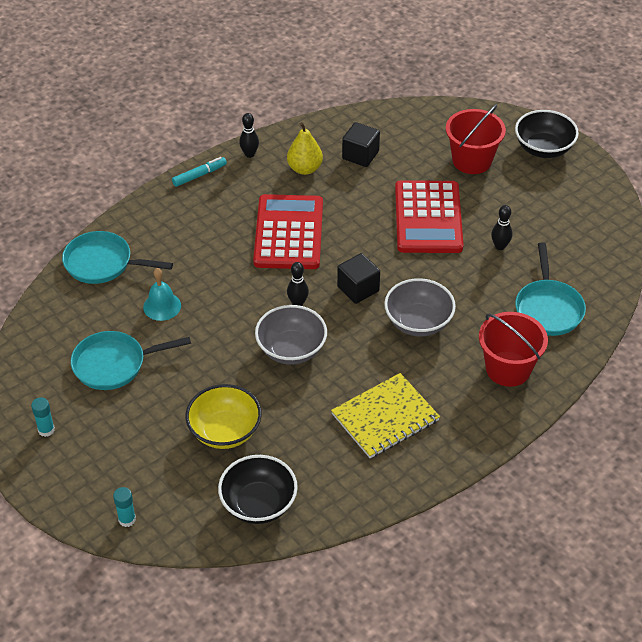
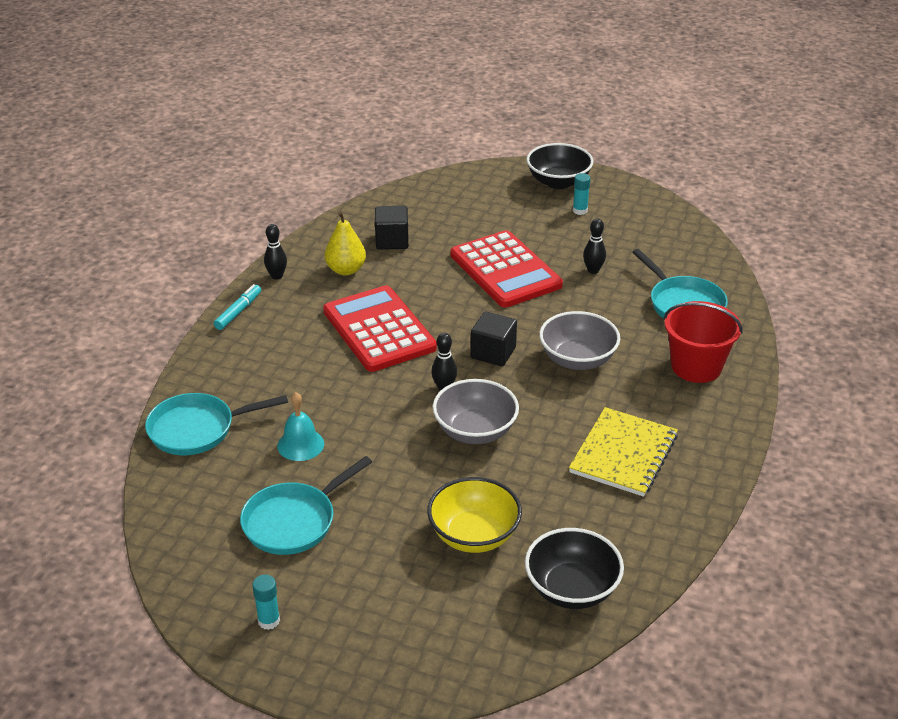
camera: 30 degrees left, 10 degrees down
(127, 519) = (443, 671): turquoise glue stick -> turquoise glue stick (580, 210)
(472, 160) = (502, 211): red bucket -> none

